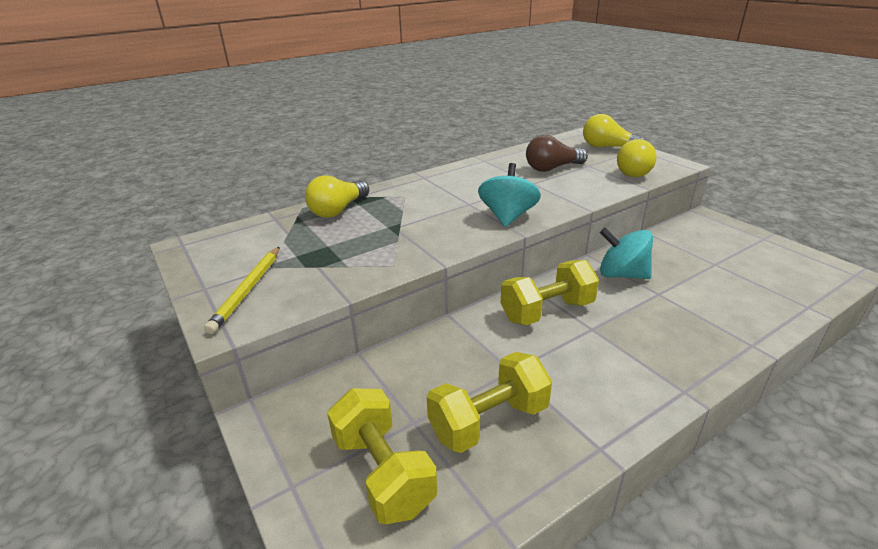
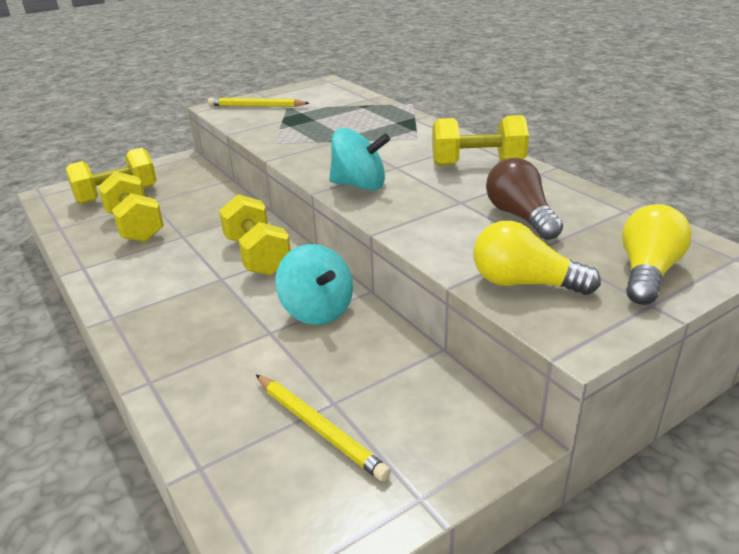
camera: 90 degrees right, 0 degrees up
(338, 210) = (382, 116): yellow light bulb -> none
(467, 176) = (477, 164): none -> yellow dumbbell
(622, 274) = (317, 310): turquoise spinning top -> turquoise spinning top turned 120 degrees clockwise
(741, 267) = (319, 428): none -> yellow pencil

